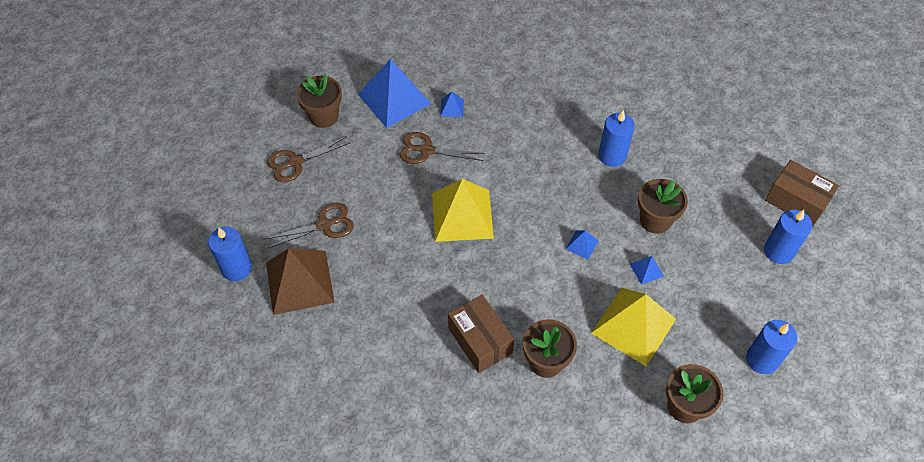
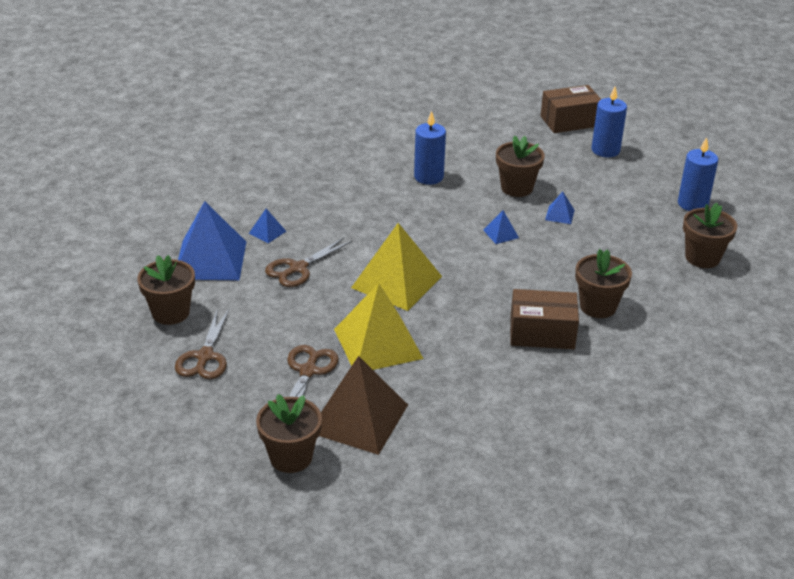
camera: 55 degrees left, 20 degrees down
(237, 268) = (291, 457): blue candle -> brown flower pot
(633, 326) = (606, 246): yellow pyramid -> yellow pyramid (378, 343)

